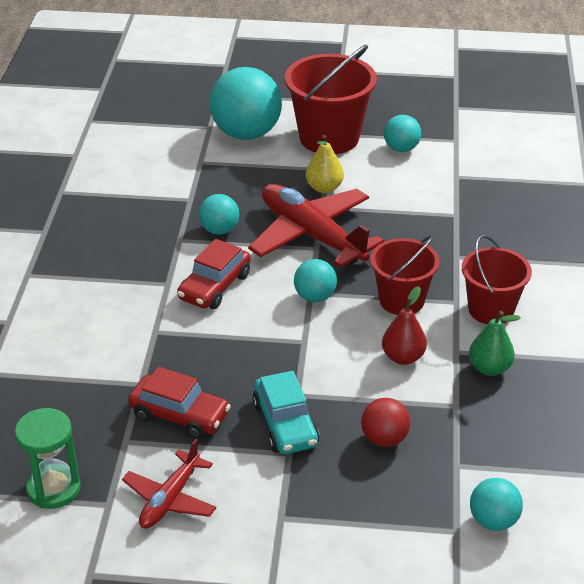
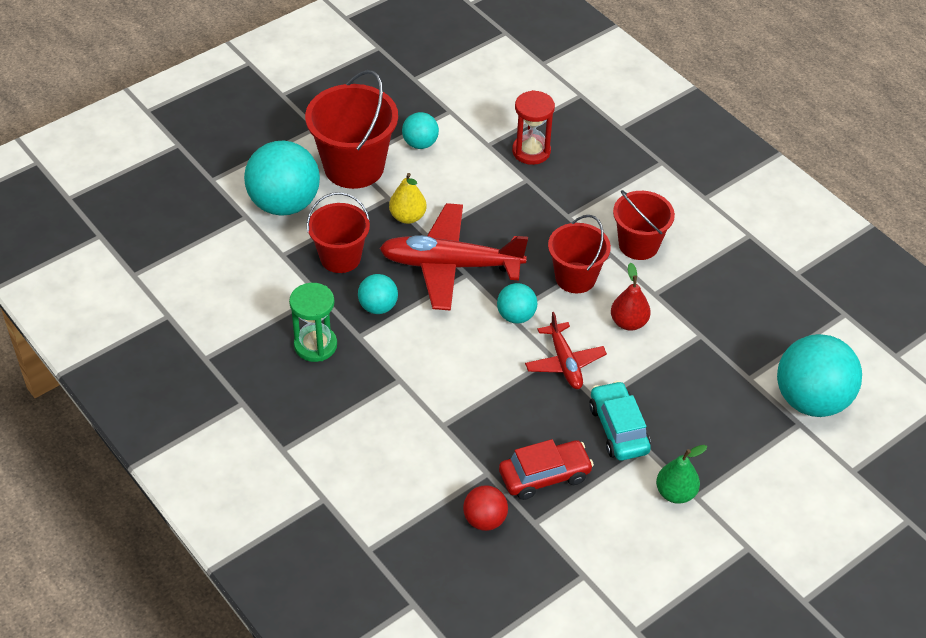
camera: 45 degrees left, 10 degrees up
(53, 489) = (535, 594): green hourglass -> green hourglass (315, 345)
(170, 499) = (616, 539): red plane -> red plane (564, 363)
(214, 287) = (437, 357): red car -> none
(237, 186) = (340, 258): none -> red bucket
(285, 424) = (618, 429): turquoise car -> turquoise car turned 135 degrees counterclockwise
(384, 439) = (688, 392): red ball -> red ball (484, 520)
(486, 198) = (531, 151): none -> red hourglass
(489, 368) = (688, 292): green pear -> green pear (675, 493)
(493, 521) = (811, 400): turquoise ball -> turquoise ball, size x1.95

